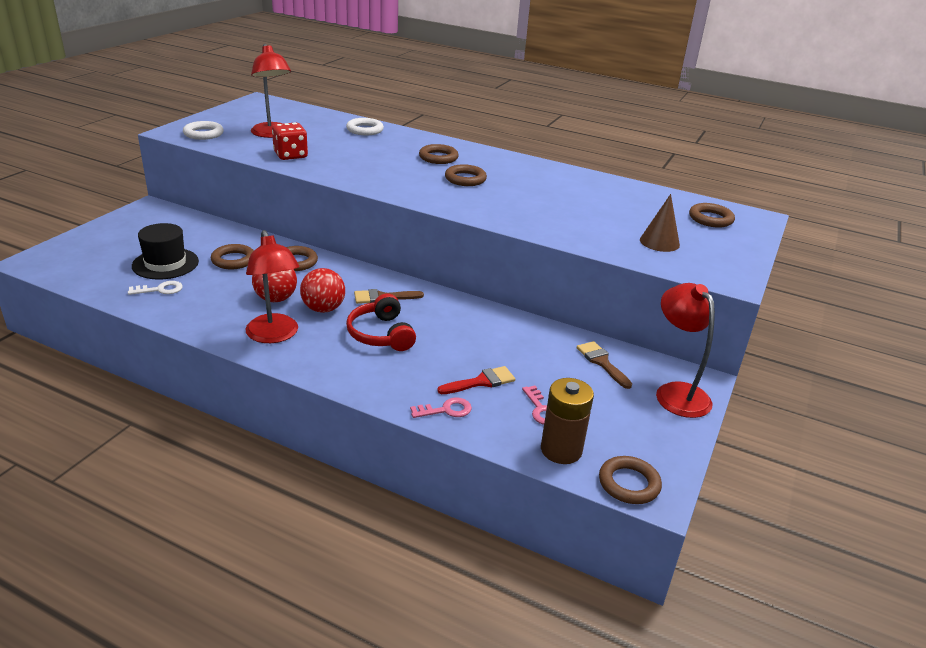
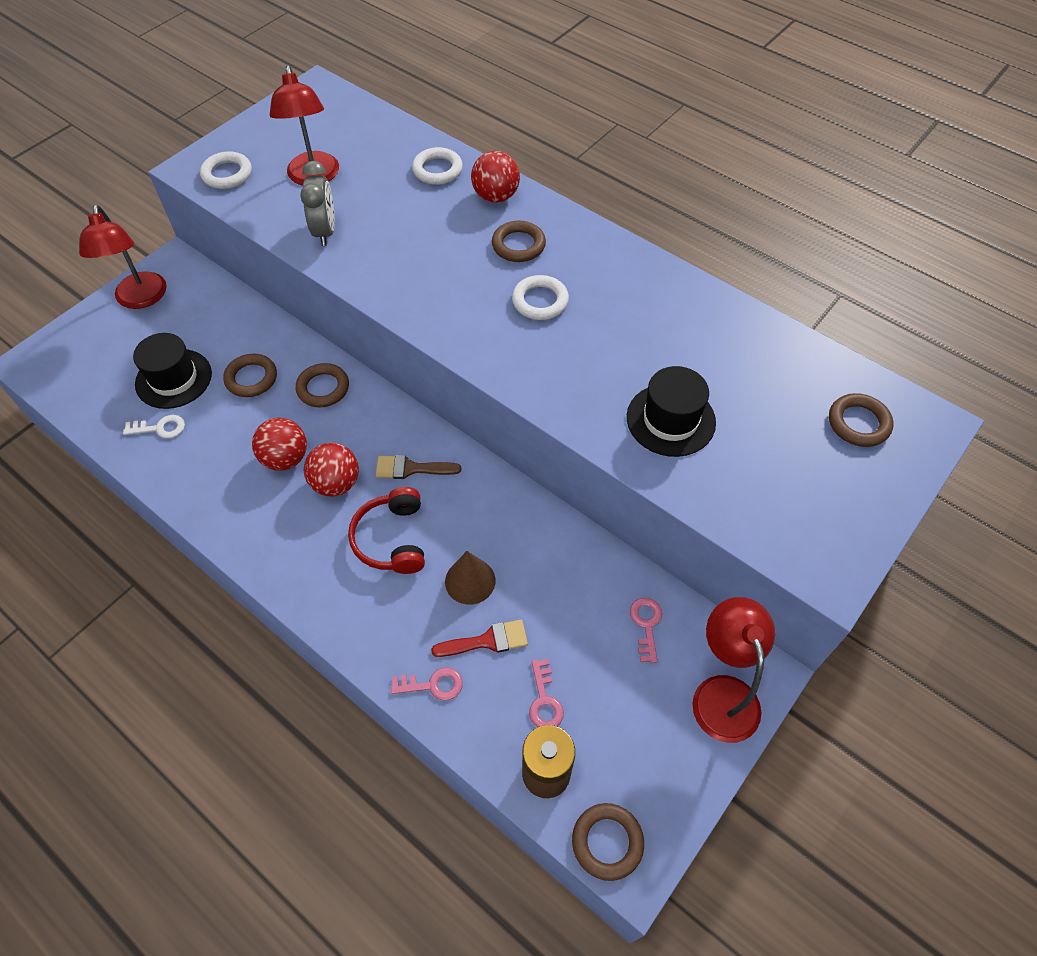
camera: 15 degrees right, 25 degrees up
(275, 335) = (270, 527): red lamp -> red lamp (141, 299)
(290, 155) = (325, 231): red dice -> grey clock
(412, 139) = (496, 196): none -> red ball
(465, 179) = (540, 301): brown ring -> white ring
(584, 223) = (670, 420): none -> black hat
(602, 362) = (646, 624): brown brush -> pink key
(659, 242) = (761, 474): brown cone -> brown cone (470, 581)

